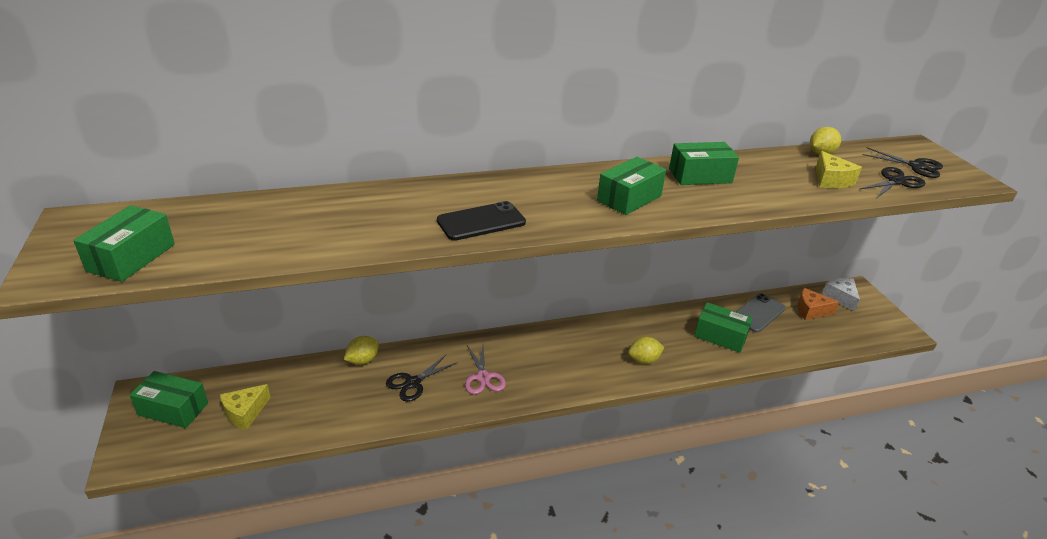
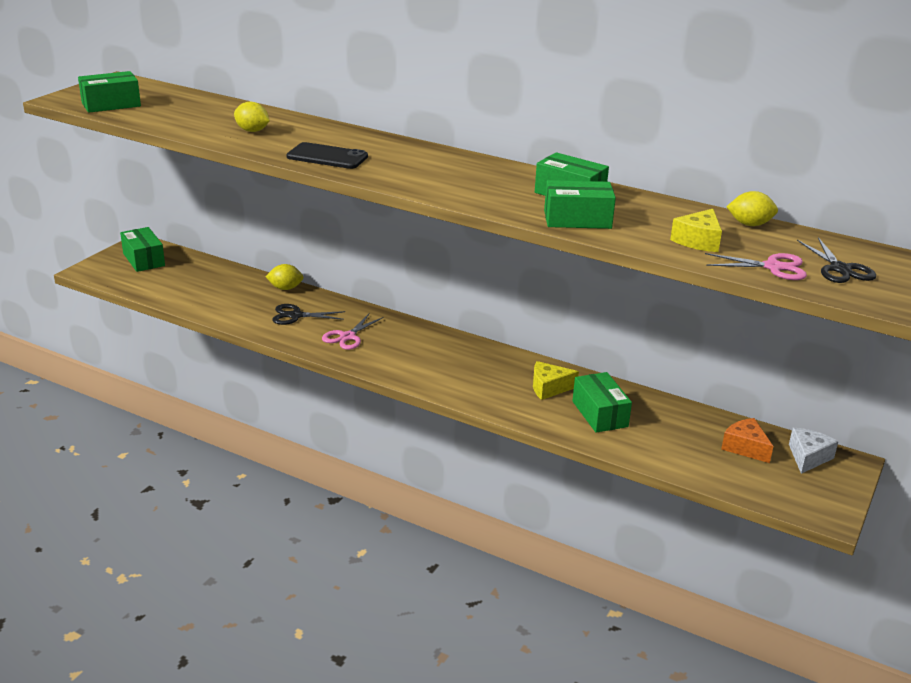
camera: 45 degrees right, 5 degrees down
(245, 412) = (176, 280): yellow cheese -> yellow cheese (549, 388)
(629, 198) = (468, 184): green box -> green box (577, 219)
(644, 360) = (493, 391): yellow lemon -> yellow lemon (252, 131)
(758, 313) = (677, 420): grey phone -> none
(896, 181) = (773, 267): black scissors -> pink scissors

